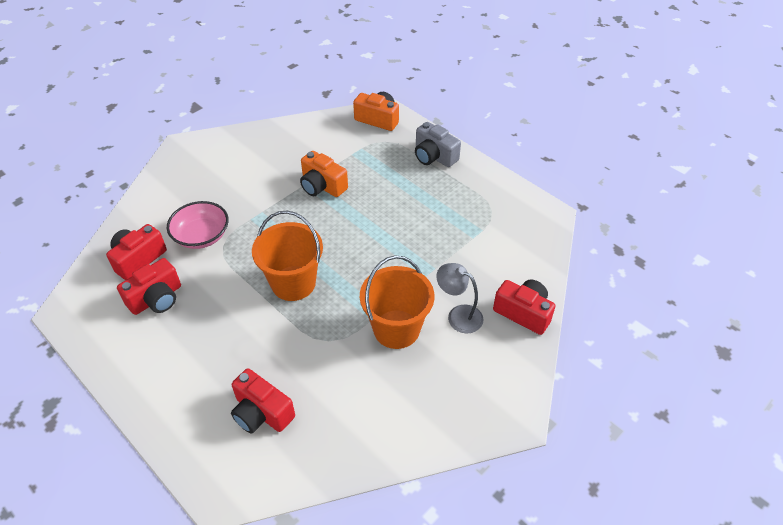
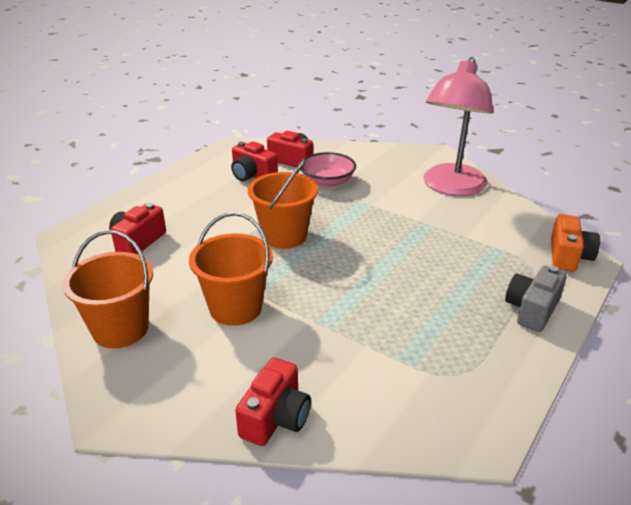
camera: 80 degrees right, 15 degrees down
(253, 152) = (451, 187): none -> pink lamp
(322, 186) = (426, 233): orange camera -> none
(409, 419) = (120, 329): none -> orange bucket
(458, 315) = (262, 355): grey lamp -> none

